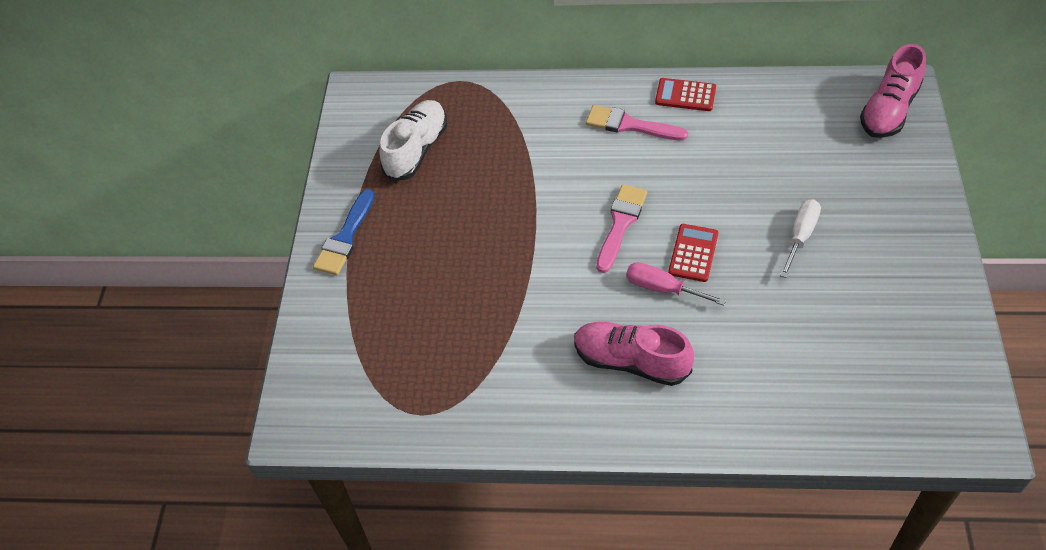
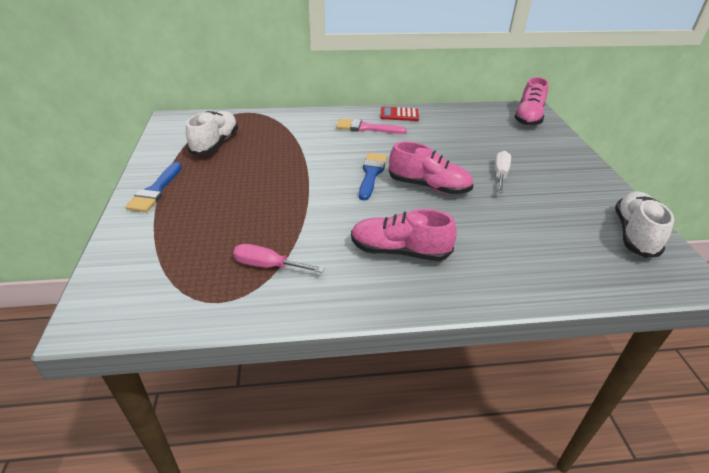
camera: 15 degrees left, 15 degrees down
(620, 224) = (371, 174): pink brush -> blue brush
(662, 288) = (412, 206): pink screwdriver -> pink screwdriver (268, 266)
(693, 253) = (429, 186): red calculator -> pink shoe
(942, 359) = (634, 234): none -> white shoe

